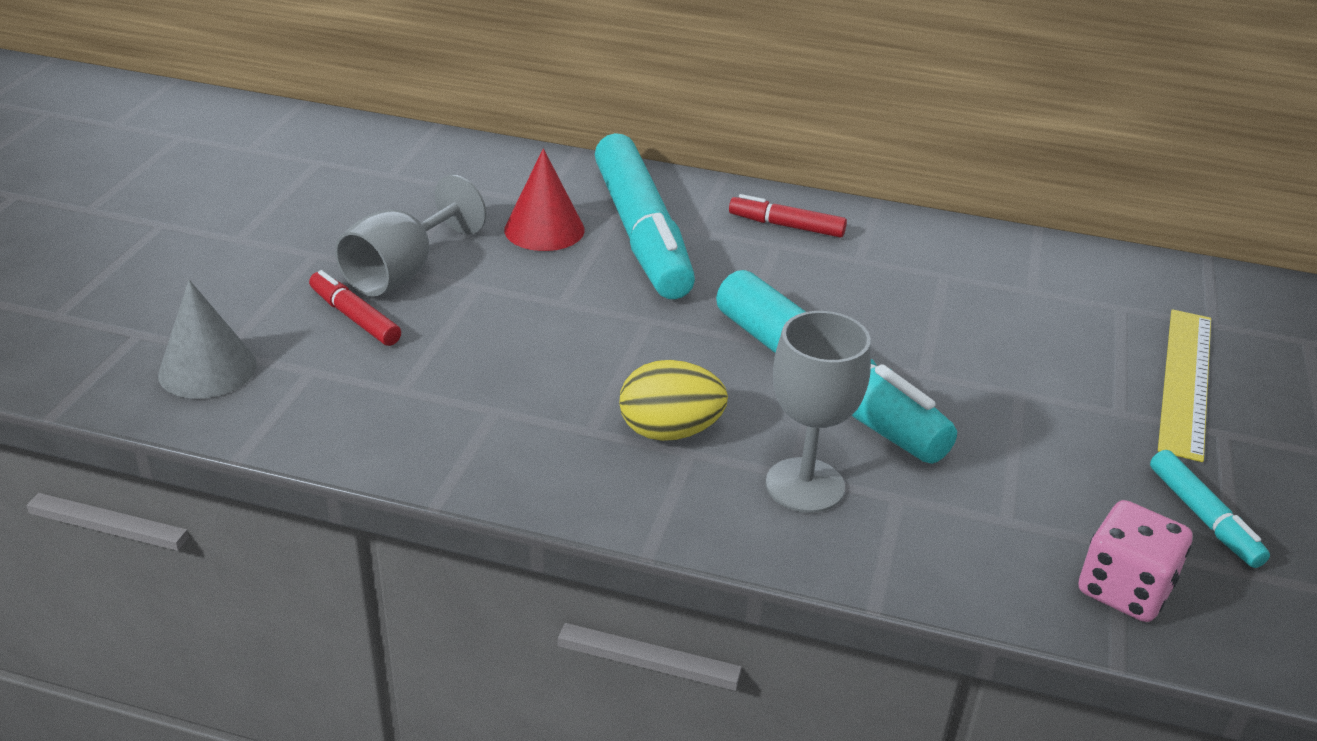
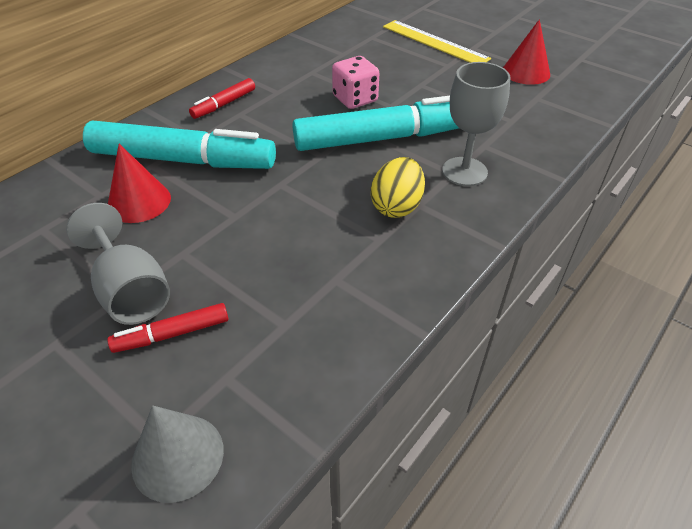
camera: 65 degrees left, 10 degrees up
(1124, 589) = (566, 107): pink dice -> pink dice (355, 99)
(1203, 517) = (526, 72): turquoise marker -> red cone

